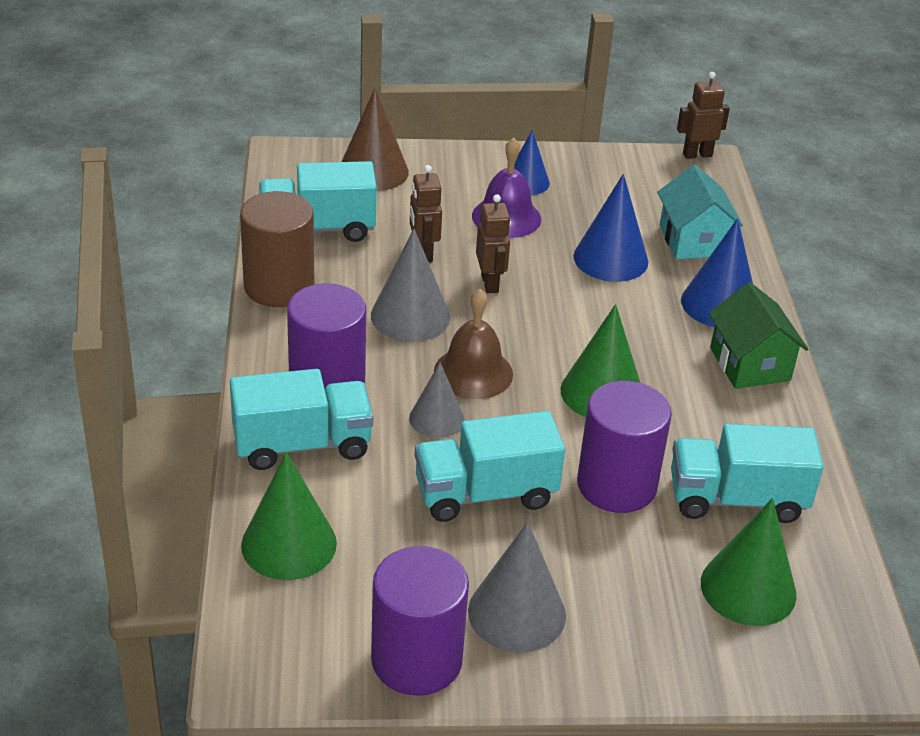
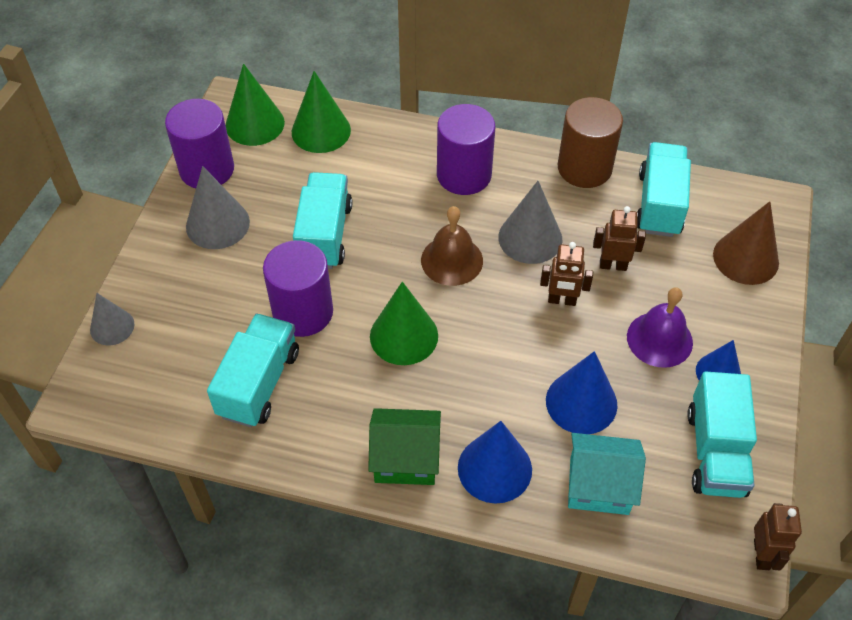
camera: 110 degrees right, 15 degrees up
(302, 444) = (406, 151): turquoise truck -> turquoise truck (715, 452)
(436, 418) = (408, 226): grey cone -> grey cone (112, 327)
(748, 588) = (176, 356): green cone -> green cone (255, 124)

